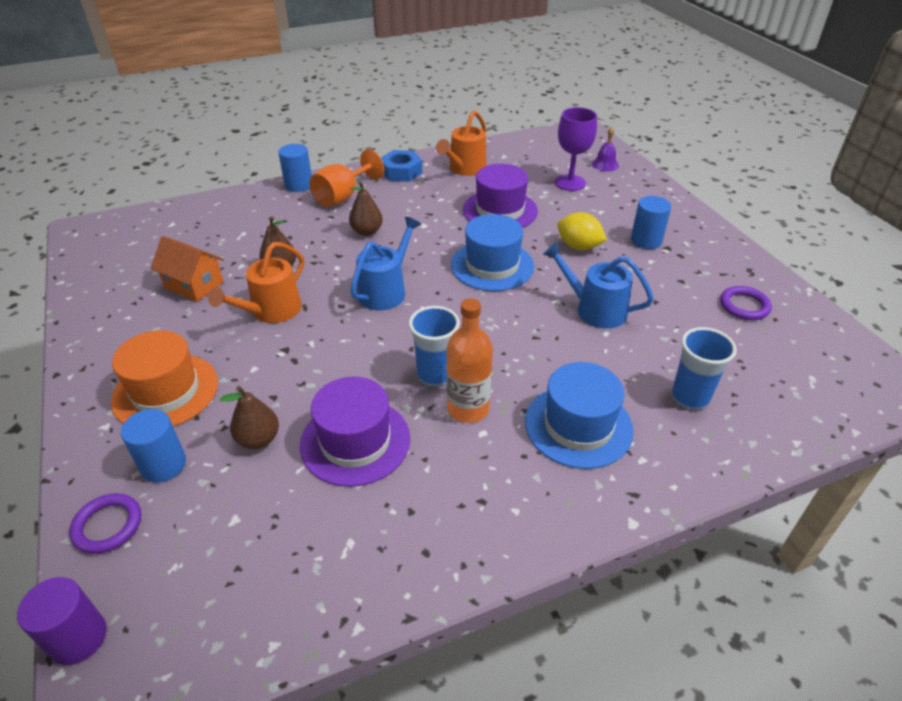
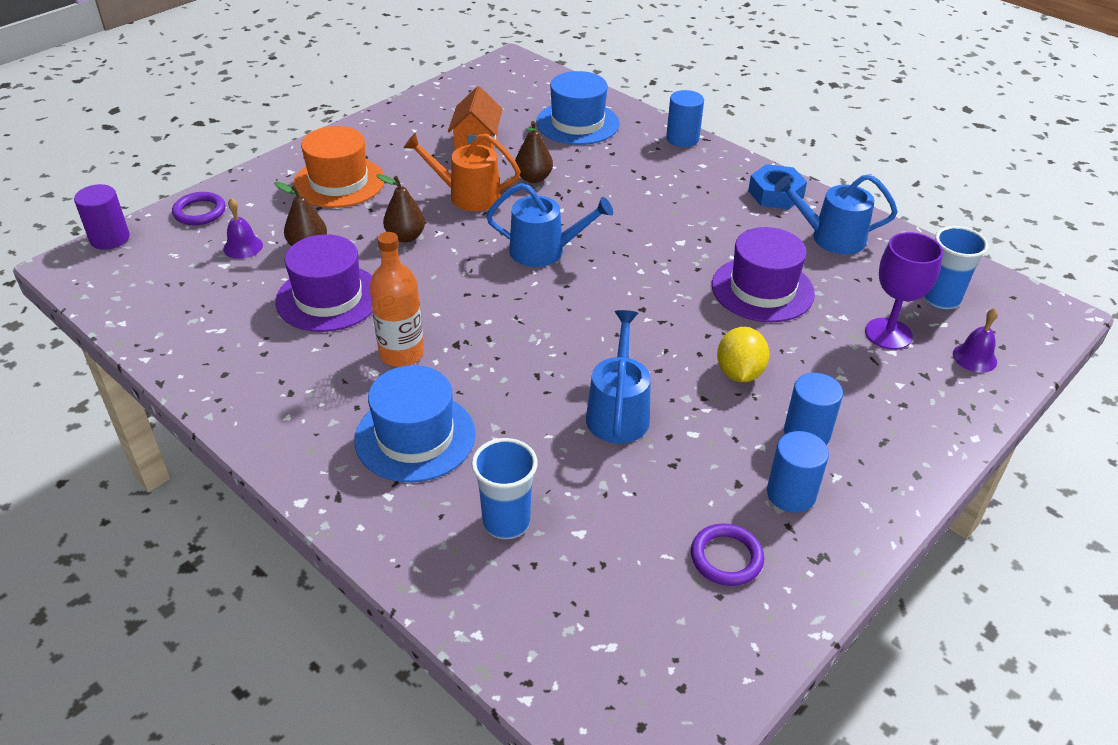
camera: 65 degrees right, 0 degrees up
(163, 465) = (263, 212): blue cylinder -> blue cylinder (791, 494)
(214, 495) = (243, 247): none -> purple bell
(343, 196) = (686, 172): orange goblet -> none
(366, 231) = (635, 208): brown pear -> brown pear (405, 237)
(435, 374) = (438, 319): blue cup -> blue cup (941, 299)
(465, 168) = (831, 238): orange watering can -> blue watering can
(492, 265) = (643, 311): blue hat -> blue hat (577, 123)

